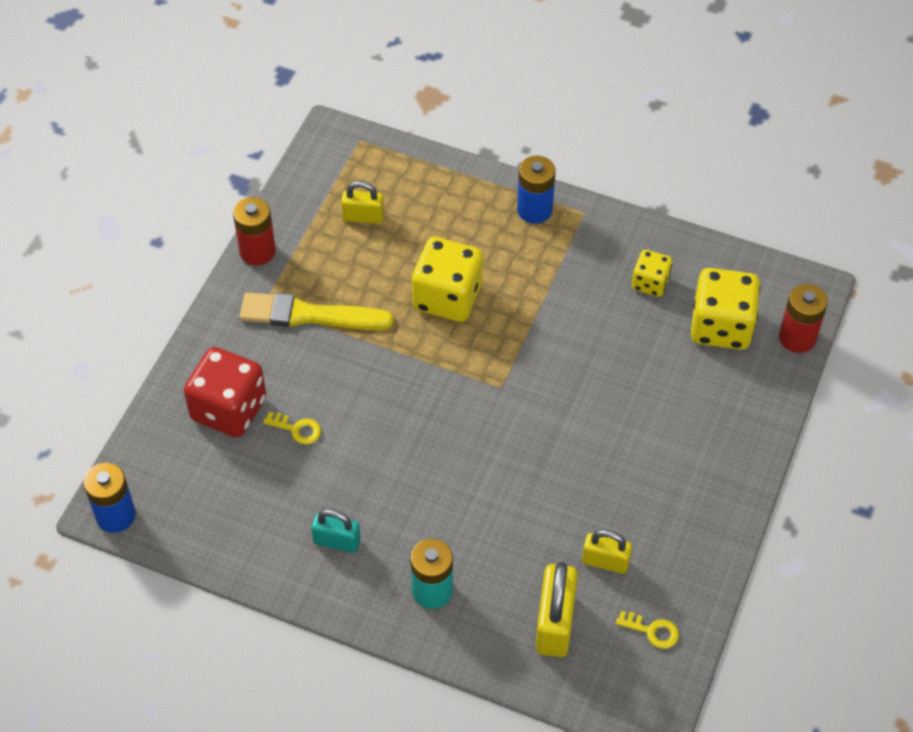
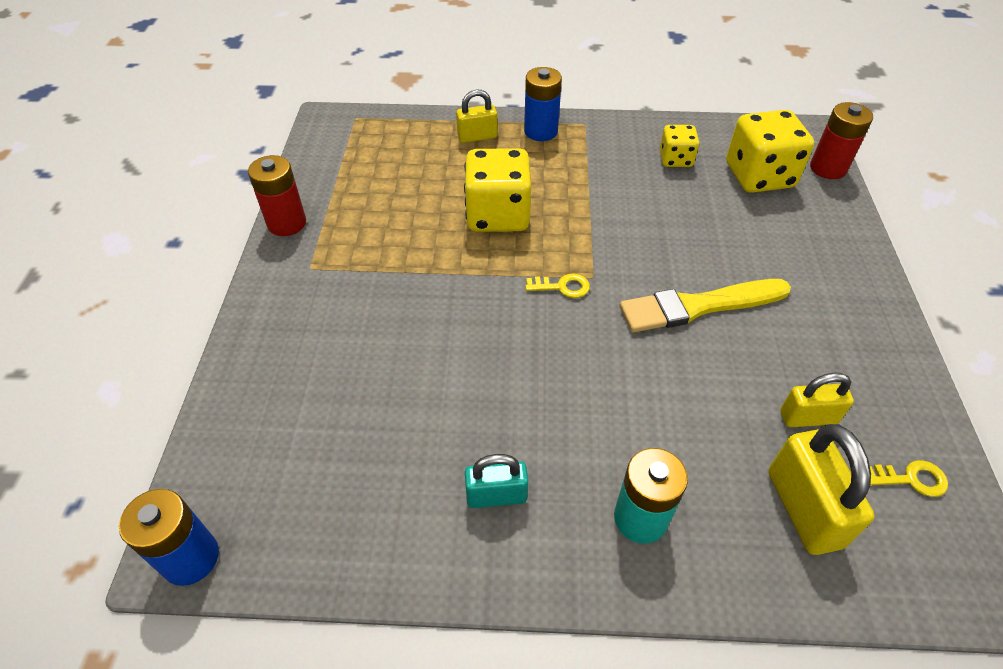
camera: 20 degrees left, 5 degrees down
(229, 409) = (305, 382): red dice -> none
(297, 429) = (394, 380): yellow key -> yellow key (562, 287)
(309, 315) = (363, 265): yellow brush -> yellow brush (698, 306)
(363, 217) = (384, 171): yellow padlock -> yellow padlock (477, 137)

